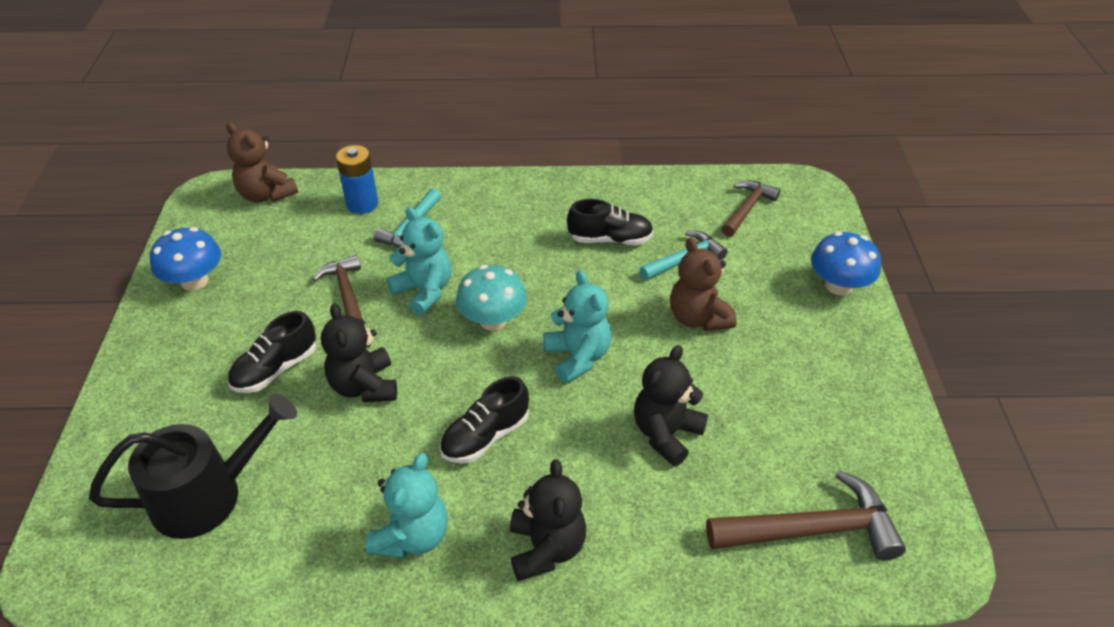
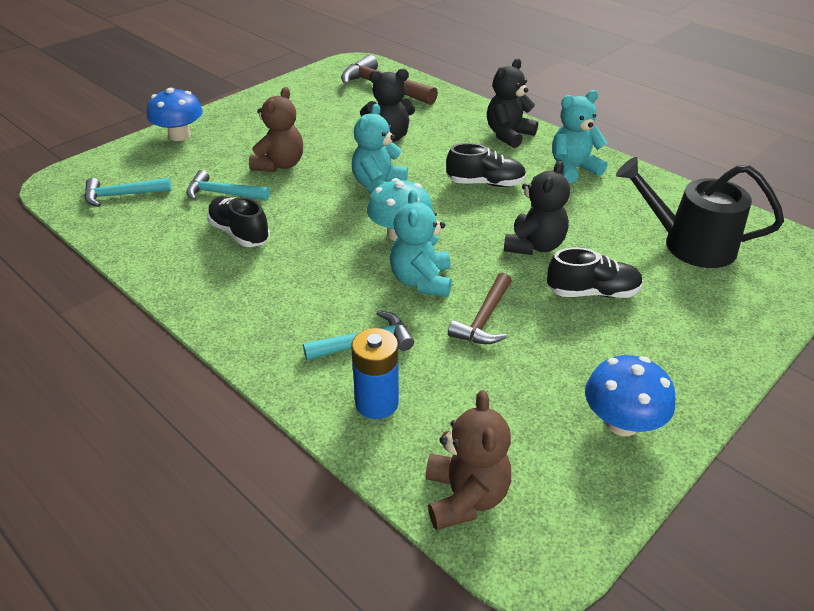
camera: 135 degrees left, 5 degrees down
(747, 209) = (122, 195): brown hammer -> turquoise hammer

